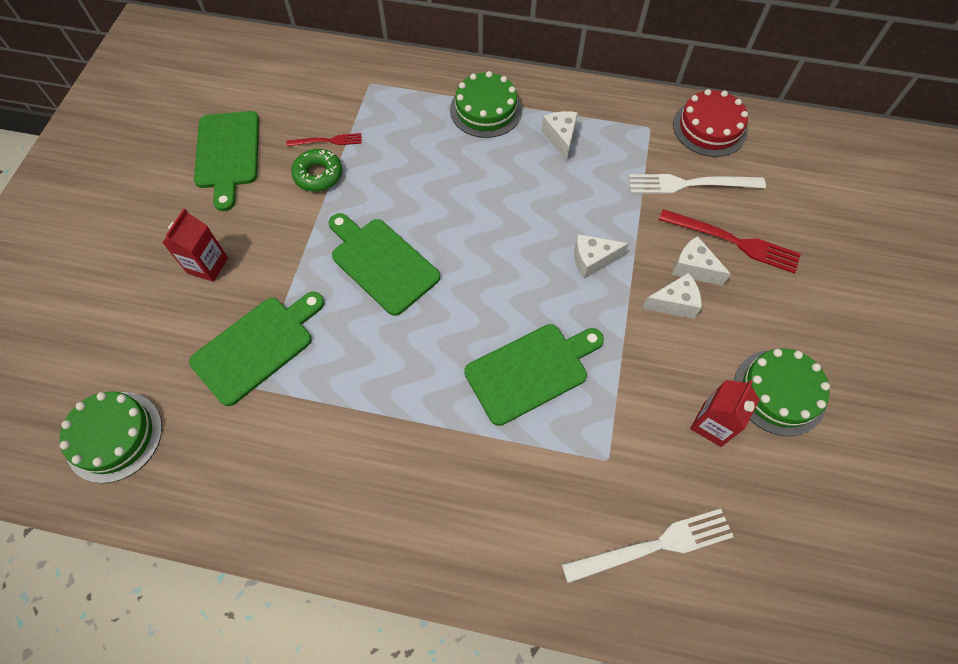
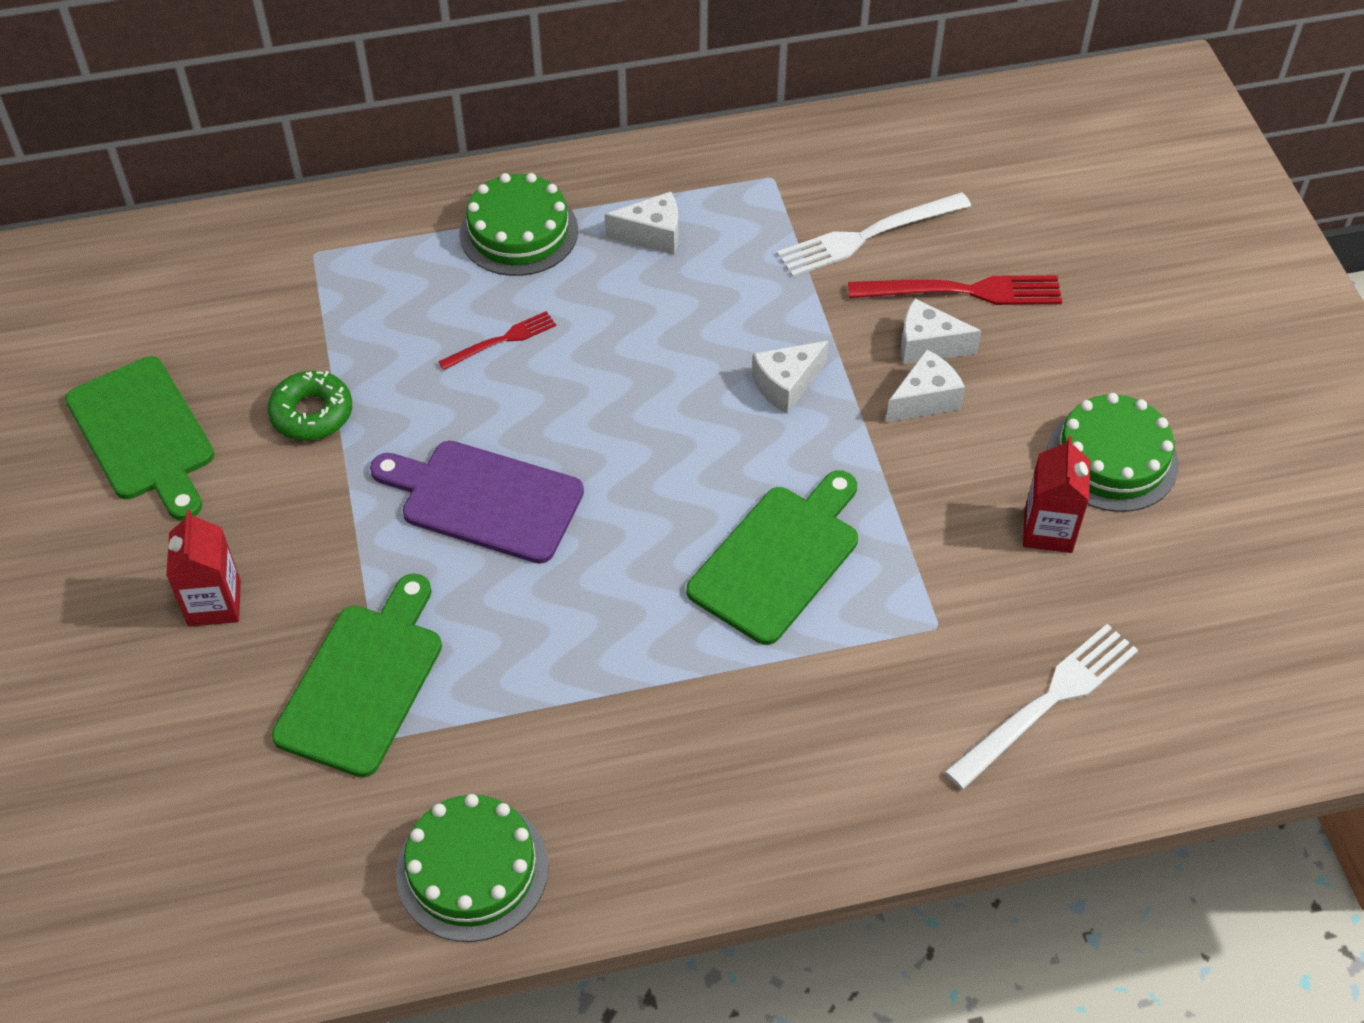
camera: 25 degrees left, 10 degrees down
(114, 436) = (217, 885): green cake -> green cake (472, 869)
(327, 141) = (297, 360): red fork -> red fork (501, 340)
(381, 263) = (484, 500): green cutting board -> purple cutting board
(560, 138) = (652, 235): white cheese -> white cheese turned 120 degrees clockwise
(709, 128) = (856, 149): red cake -> none

